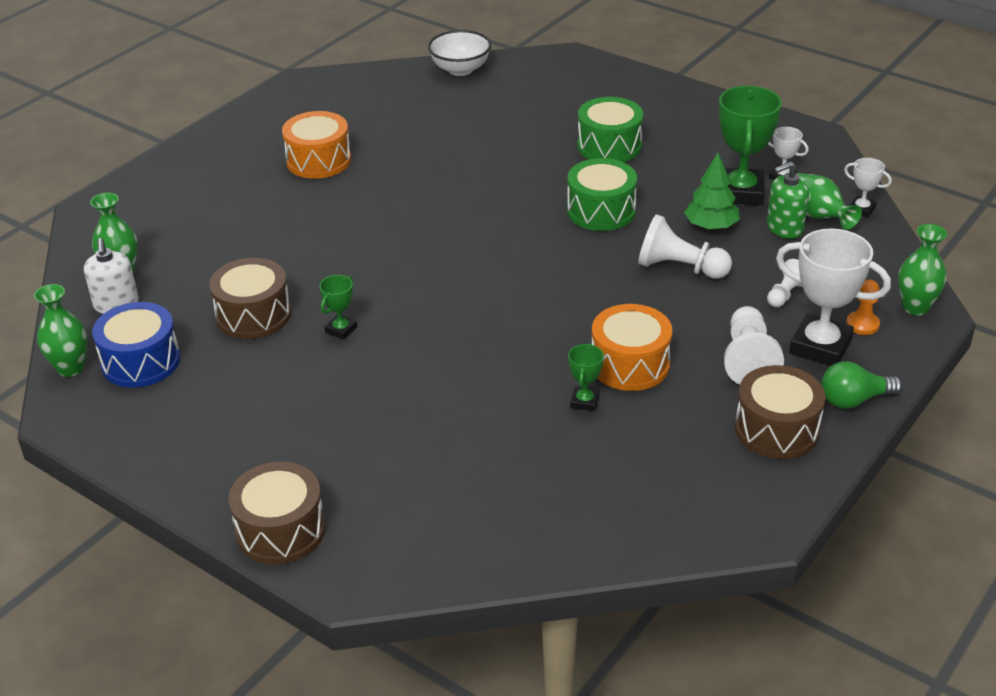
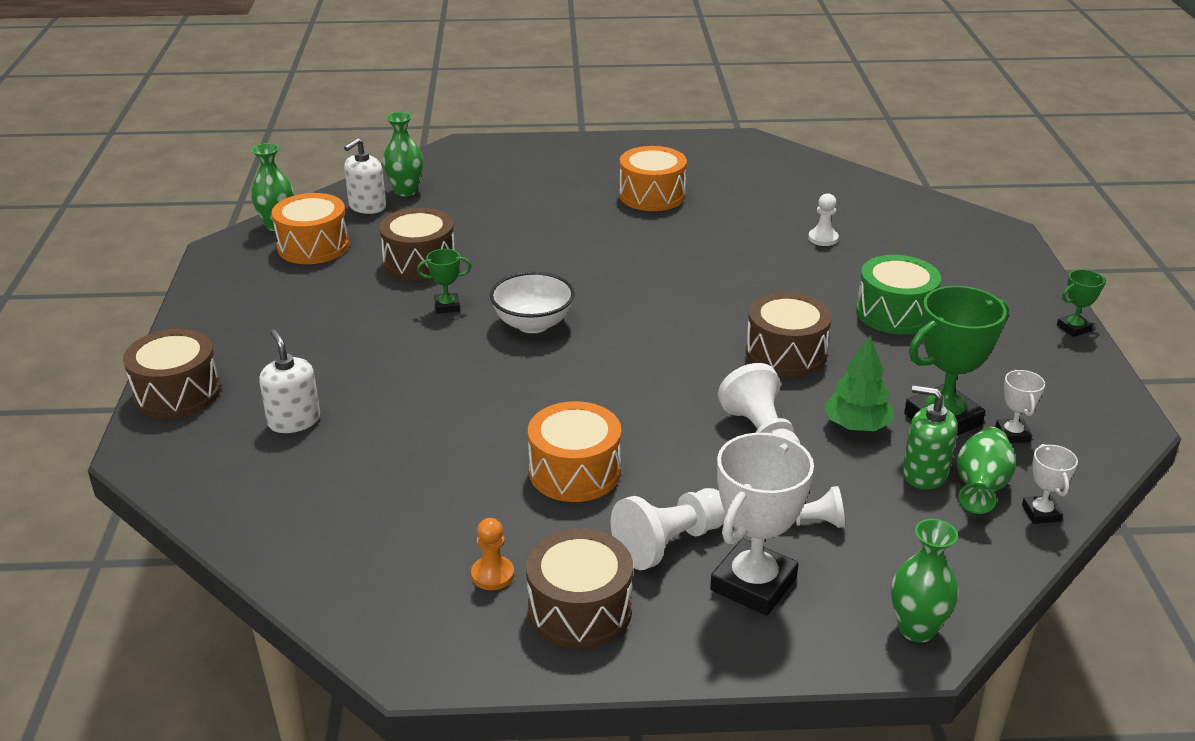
camera: 50 degrees right, 5 degrees down
(141, 361) = (313, 246): blue drum -> orange drum
(405, 476) = (294, 421): none -> white soap dispenser
(460, 69) = (883, 192): white bowl -> white bowl (533, 324)
(484, 123) = (823, 238): none -> white pawn
(584, 401) = (491, 469): green trophy -> green trophy (1074, 328)
(601, 211) = (786, 353): green drum -> brown drum
(820, 346) = (753, 584): white trophy -> white trophy turned 45 degrees clockwise
(854, 400) = (691, 647): green light bulb -> none
(862, 324) = (831, 600): orange pawn -> orange pawn (492, 575)

